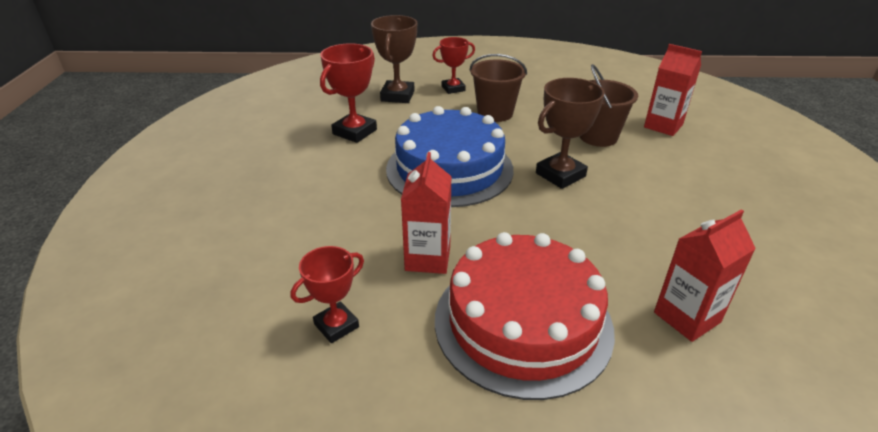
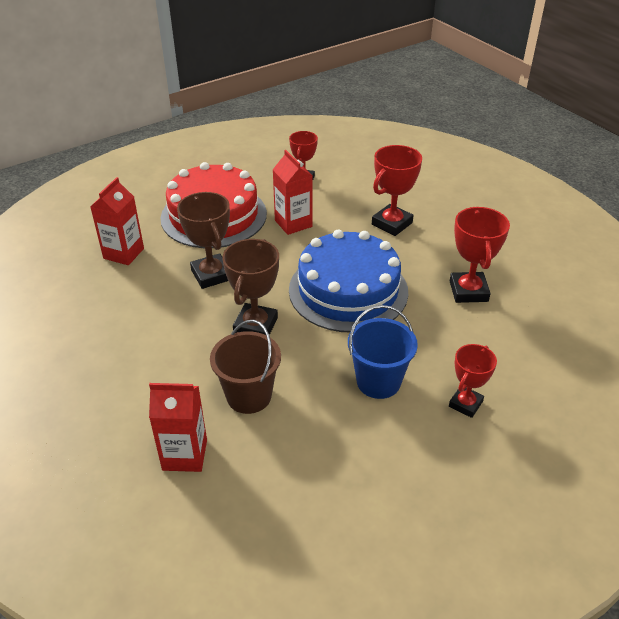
camera: 145 degrees right, 5 degrees up
(324, 208) = (392, 224): none -> red trophy
(397, 96) = (502, 358): brown trophy -> brown trophy (211, 275)
(495, 113) = (378, 381): brown bucket -> blue bucket

